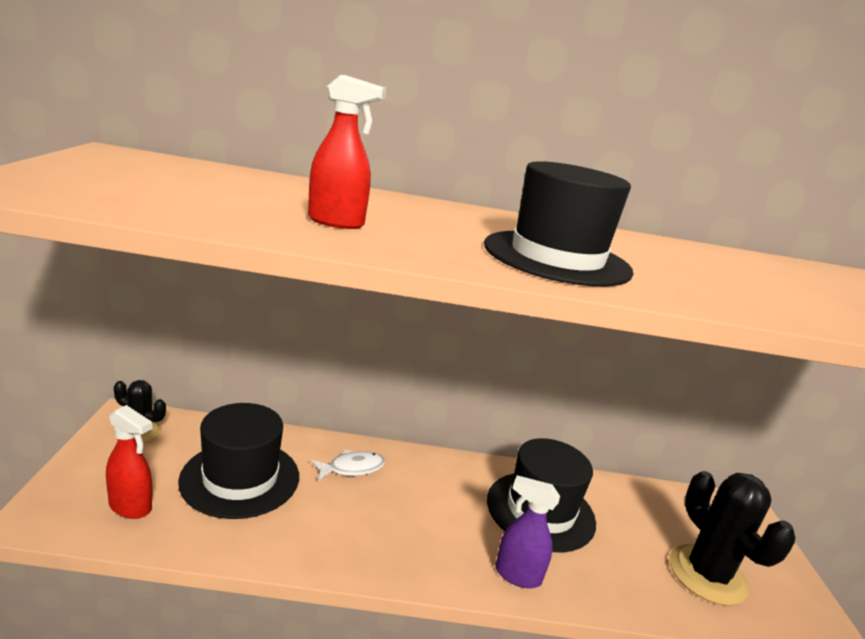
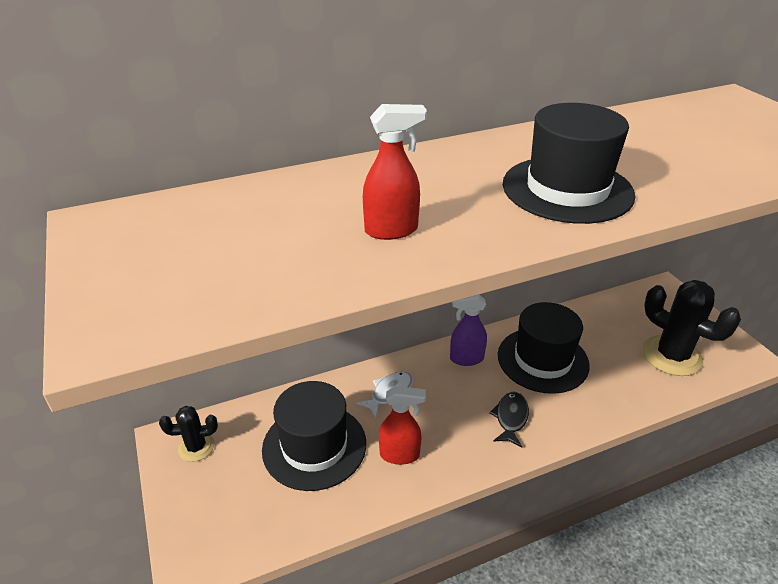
camera: 20 degrees left, 15 degrees up
(131, 507) = (254, 516): red spray bottle -> red spray bottle (400, 455)
(459, 546) = (510, 418): none -> black fish
(517, 575) = (562, 420): purple spray bottle -> purple spray bottle (466, 359)

